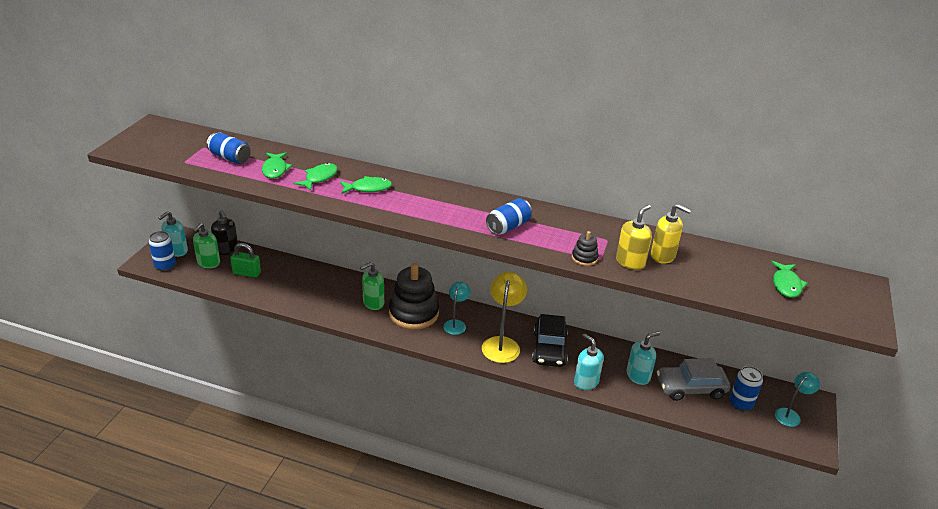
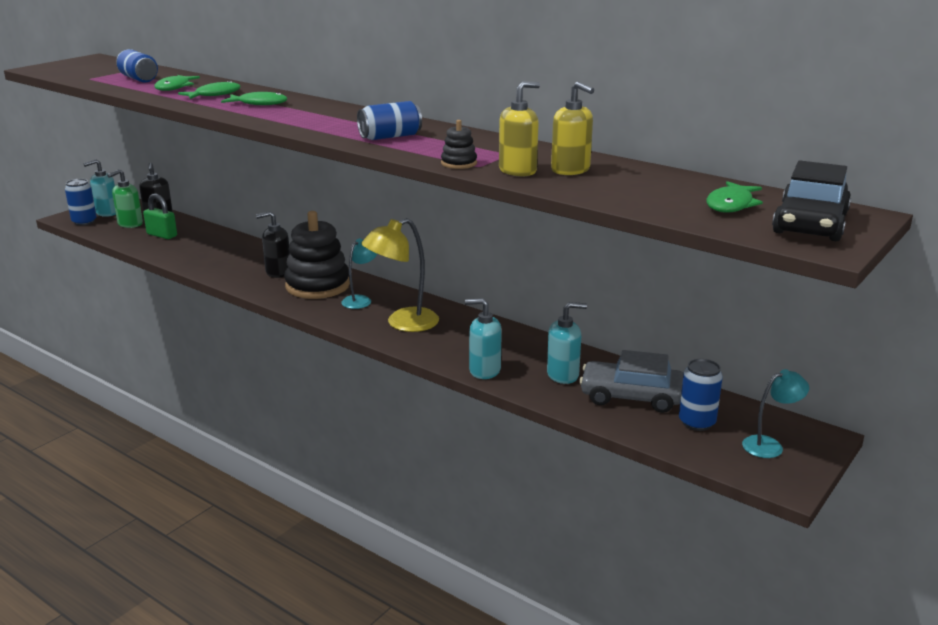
camera: 20 degrees right, 10 degrees down
(373, 303) = (278, 272): green soap dispenser -> black soap dispenser
(502, 344) = (403, 323): yellow lamp -> yellow lamp turned 150 degrees counterclockwise
(549, 348) = (461, 335): black car -> black car (810, 223)
(586, 382) = (484, 370): turquoise soap dispenser -> turquoise soap dispenser turned 60 degrees counterclockwise

